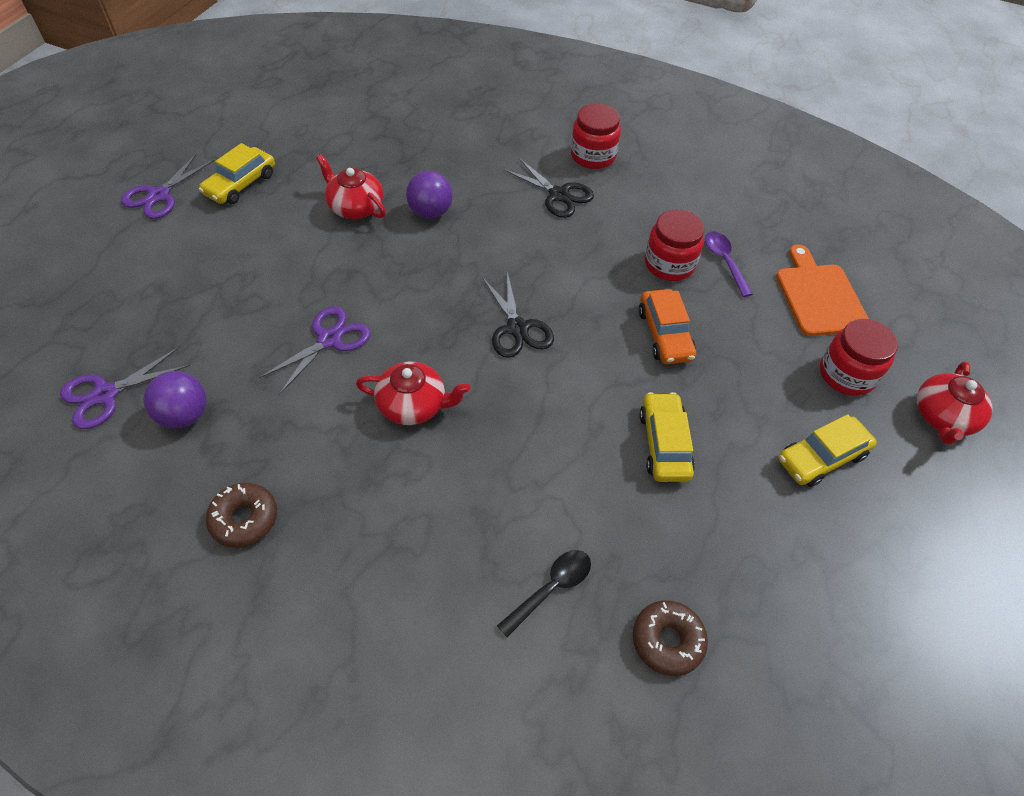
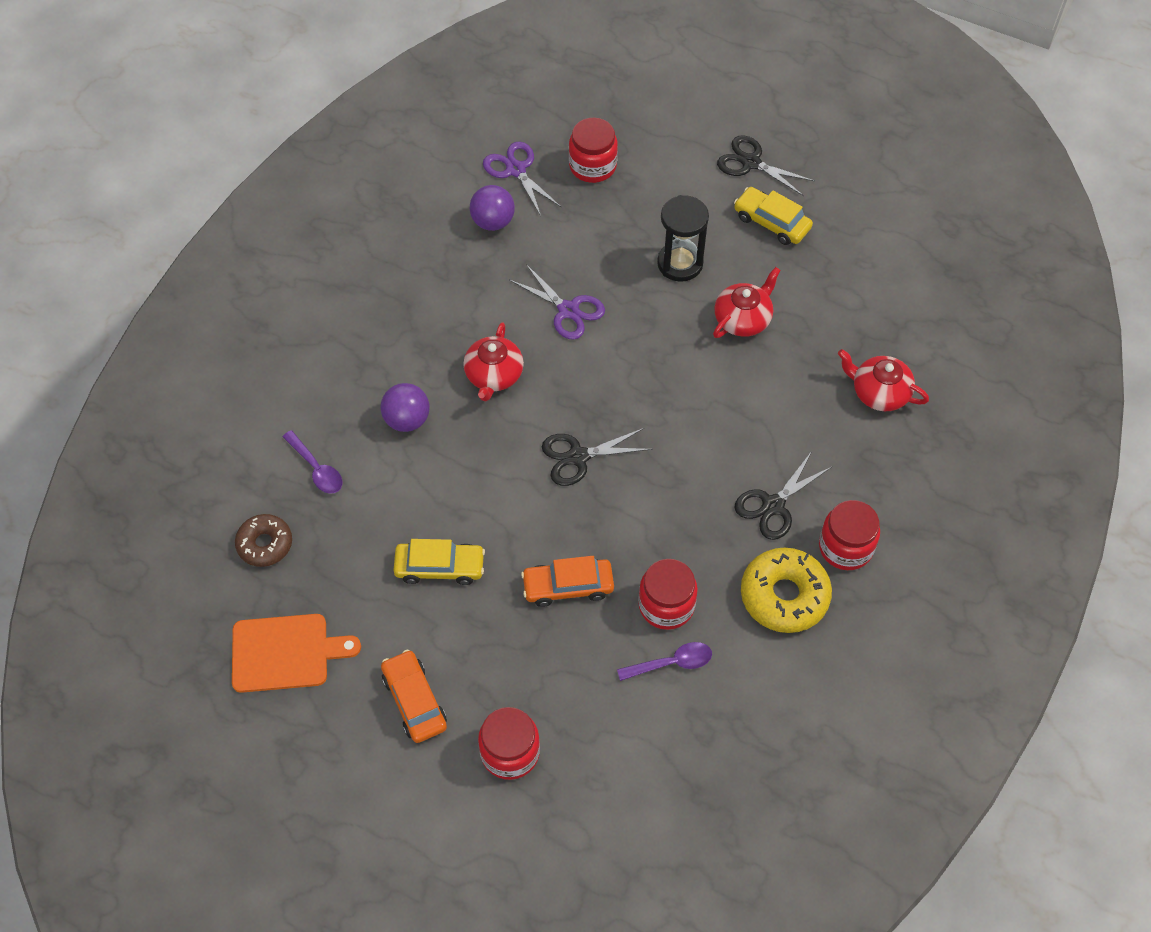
camera: 95 degrees right, 5 degrees up
(123, 320) = (592, 166): none -> red jar
(159, 195) = (751, 163): purple scissors -> black scissors
(244, 519) = (396, 271): brown donut -> none
(280, 249) = (680, 263): none -> black hourglass
(430, 212) = (738, 384): purple ball -> purple ball (407, 420)
(551, 588) = (316, 469): black spoon -> purple spoon
(644, 192) = (784, 596): none -> yellow donut
(819, 296) = (618, 753): orange cutting board -> orange cutting board (285, 652)
(821, 457) = (414, 701): yellow car -> orange car
(943, 417) = (451, 834): red teapot -> red teapot (879, 392)

